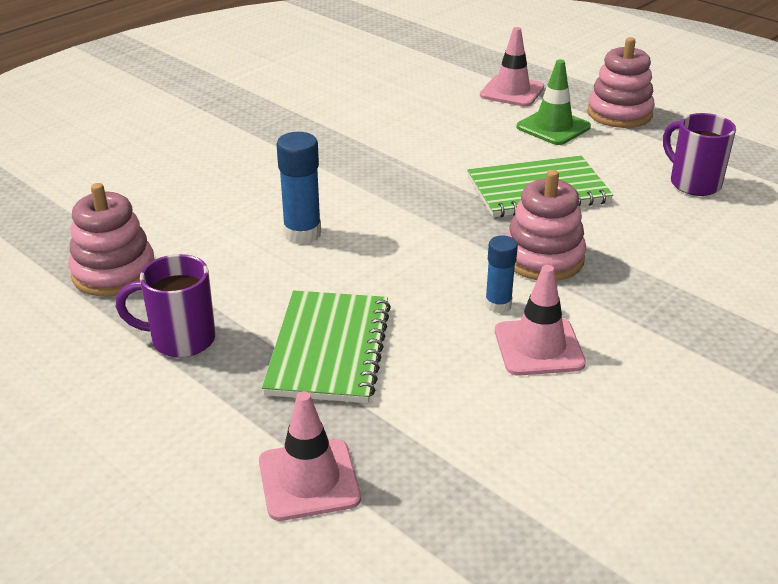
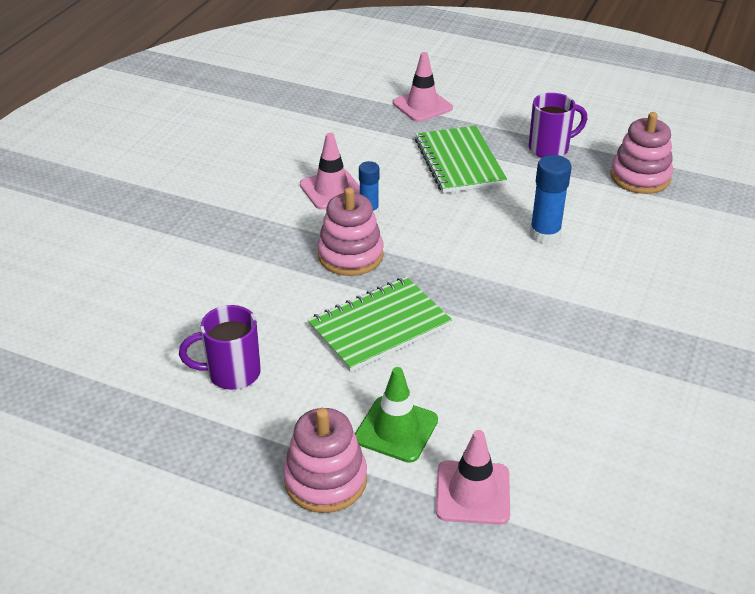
camera: 160 degrees right, 5 degrees up
(693, 183) = (232, 373): purple mug -> purple mug turned 135 degrees clockwise

